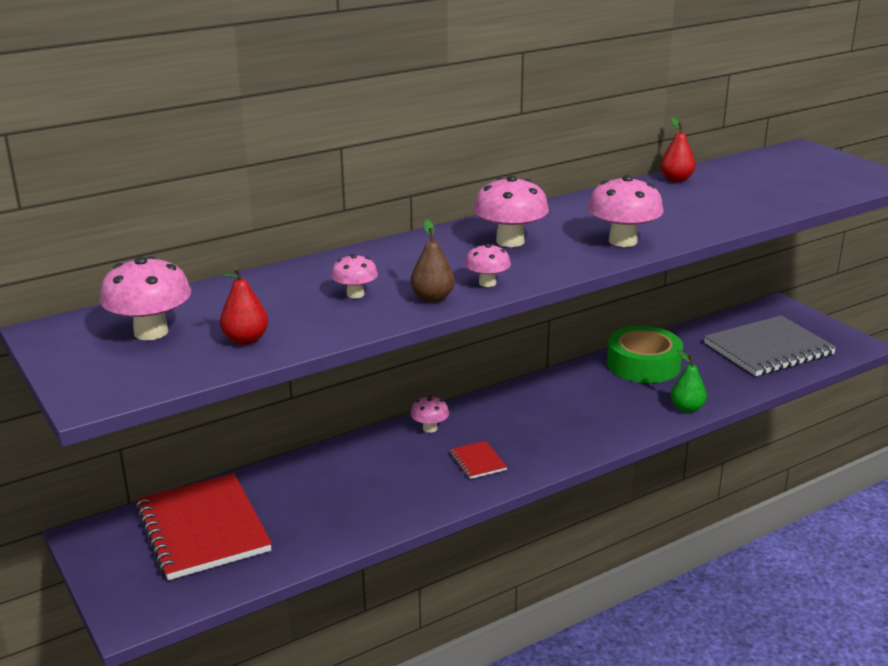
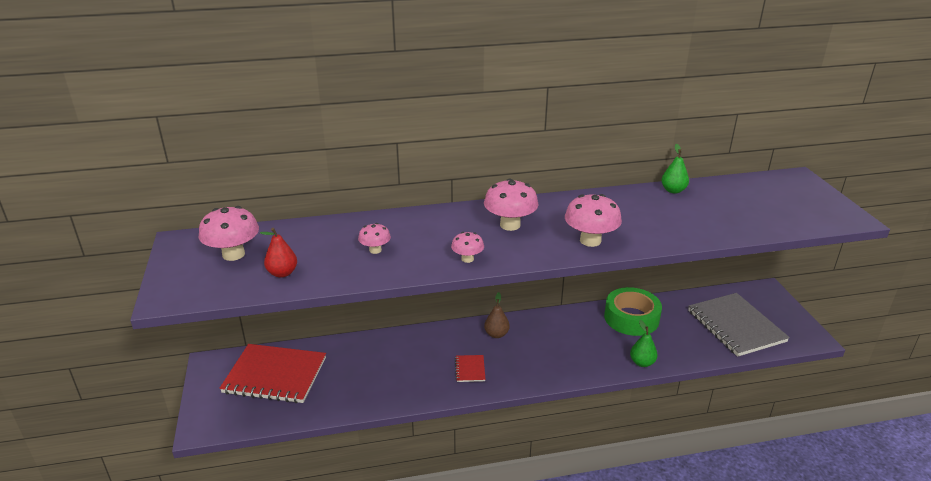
camera: 20 degrees right, 5 degrees up
(202, 529) = (275, 375): red notebook -> red notebook turned 75 degrees counterclockwise
(430, 428) = (454, 335): pink mushroom -> none
(432, 298) = (422, 264): brown pear -> brown pear (496, 334)
(676, 179) = (673, 190): red pear -> green pear
(768, 349) = (735, 326): grey notebook -> grey notebook turned 75 degrees clockwise

